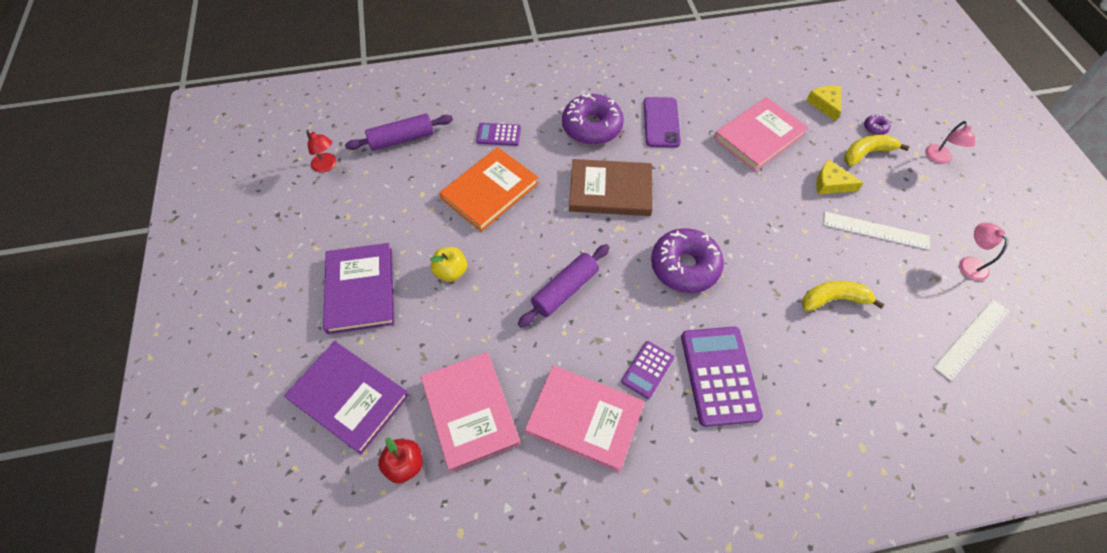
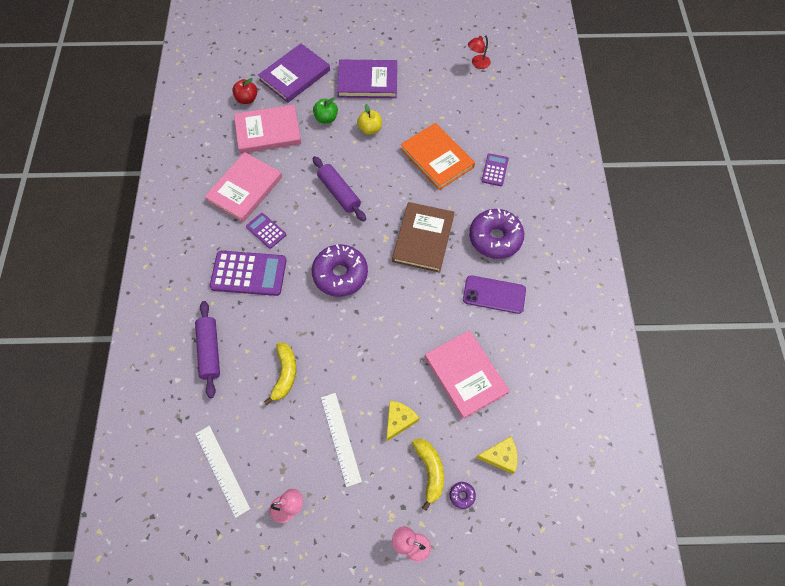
camera: 100 degrees right, 5 degrees up
(402, 139) = (498, 107): purple rolling pin -> purple rolling pin (209, 351)
(436, 332) = (326, 118): none -> green apple
(875, 230) = (340, 438): white ruler -> white ruler turned 45 degrees counterclockwise

